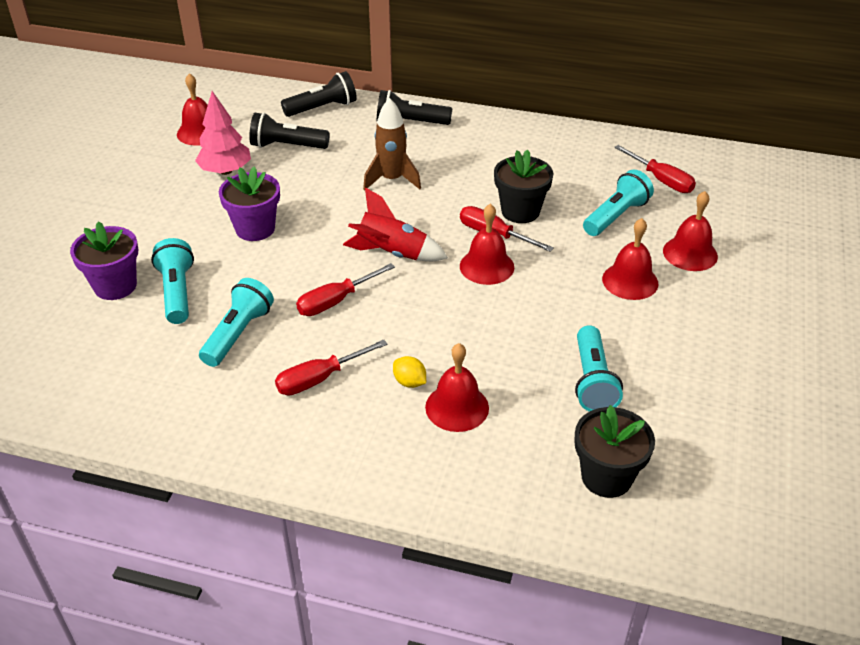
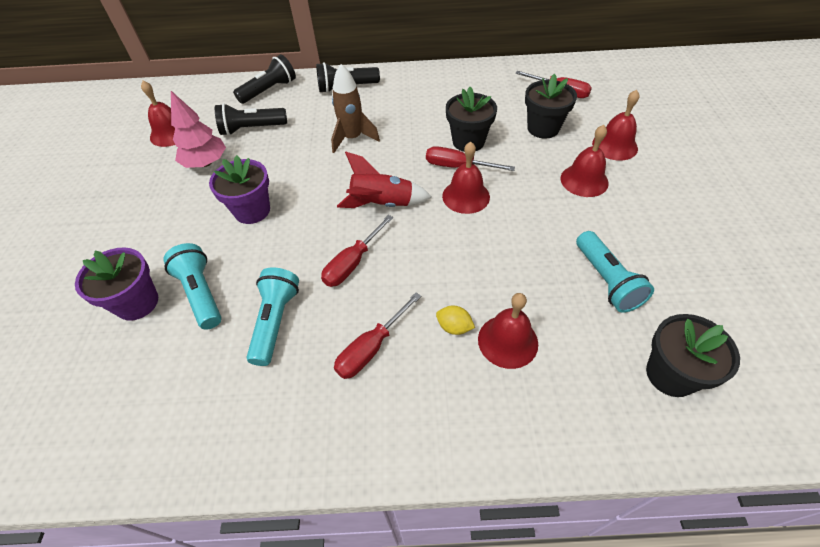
camera: 15 degrees left, 10 degrees up
(616, 216) = (543, 128): turquoise flashlight -> black flower pot

